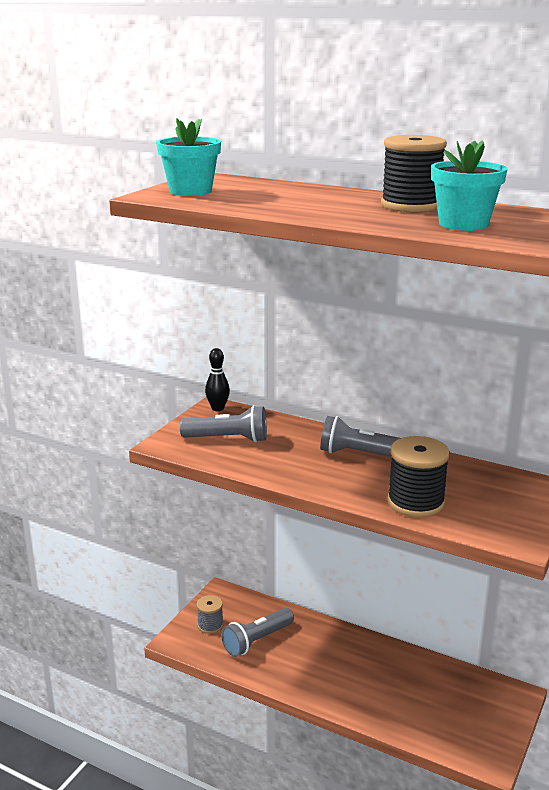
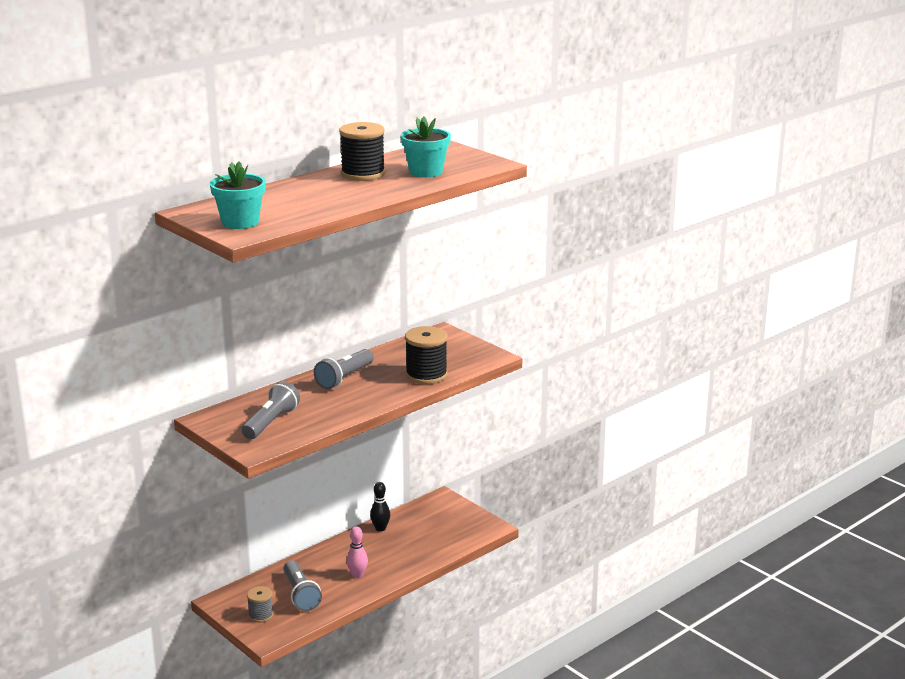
camera: 70 degrees left, 0 degrees up
(218, 408) = (208, 418): black bowling pin -> black bowling pin (380, 528)
(313, 671) = (357, 575): none -> pink bowling pin

